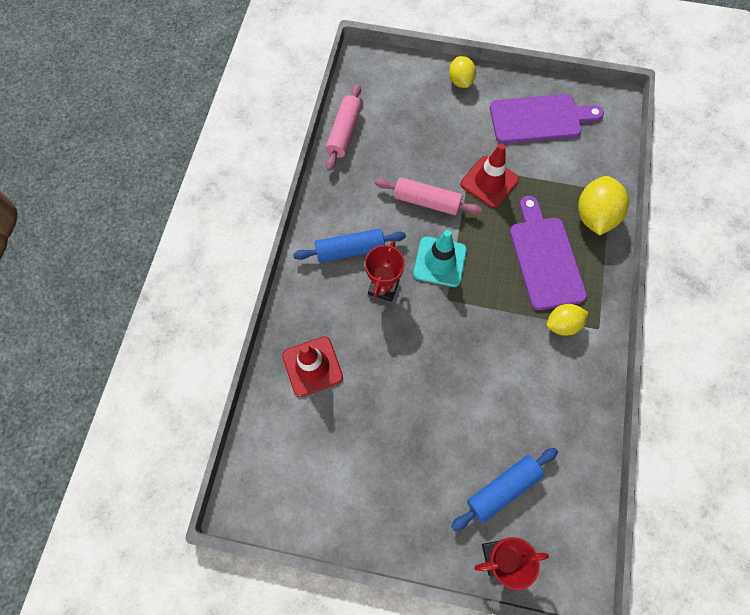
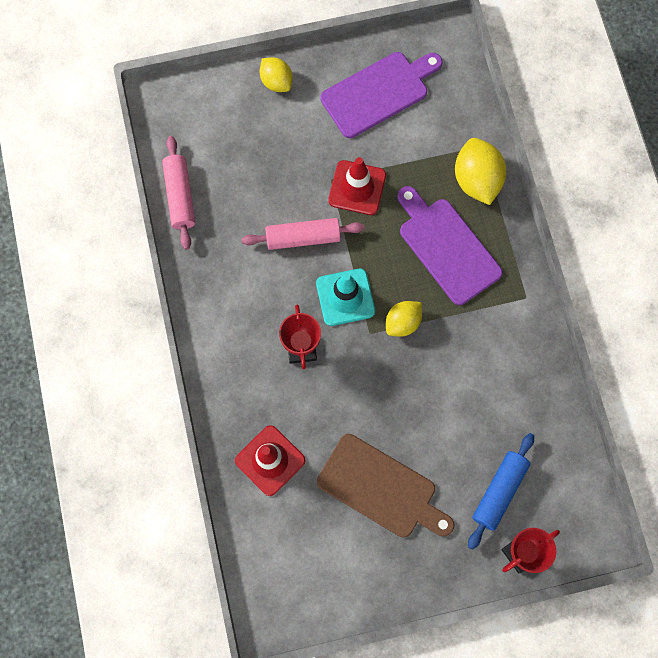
camera: 25 degrees left, 5 degrees up
(350, 250) = (249, 325): blue rolling pin -> none
(396, 435) = (381, 488): none -> brown cutting board
(562, 324) = (490, 309): yellow lemon -> yellow lemon (402, 322)

